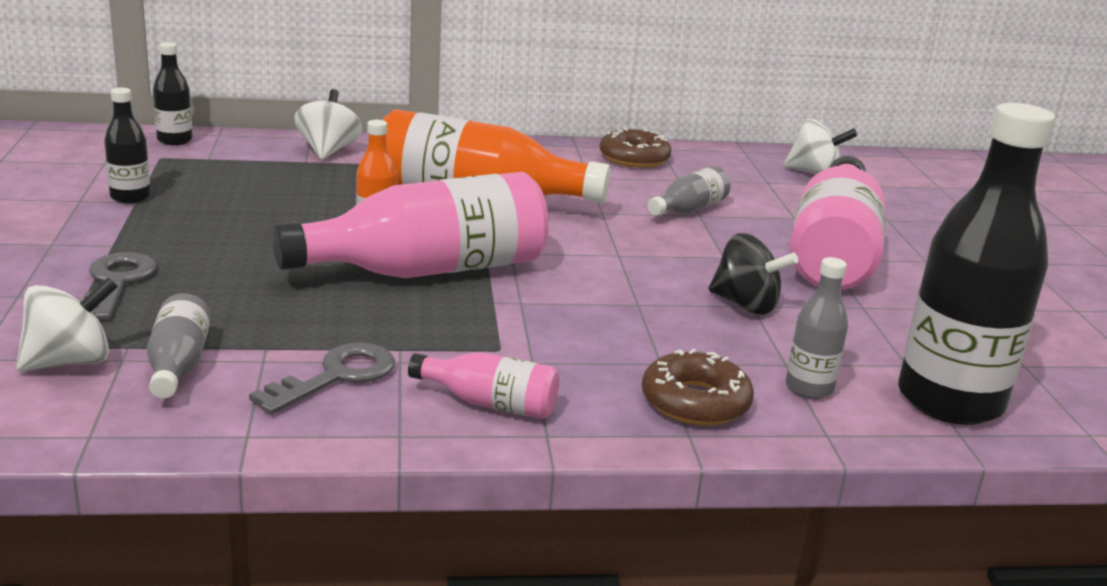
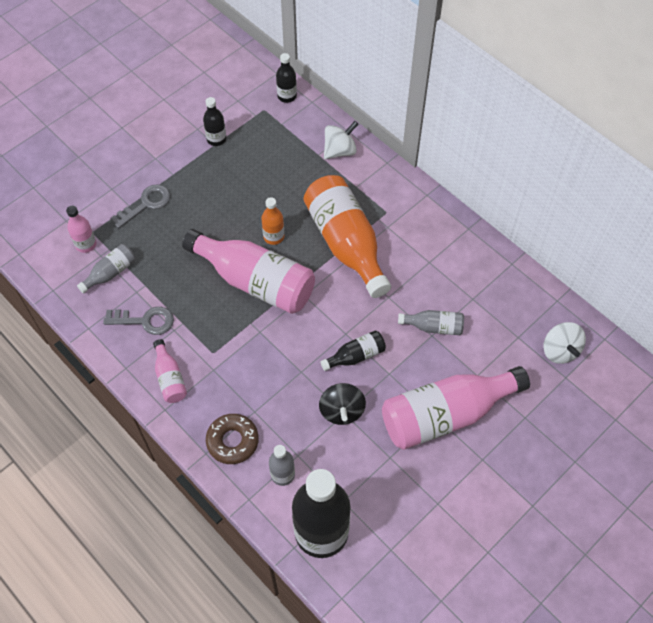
camera: 55 degrees right, 35 degrees up
(70, 362) = (86, 244): white spinning top -> pink bottle
(634, 158) = (480, 262): brown donut -> none
(665, 262) = (356, 356): none -> black bottle

